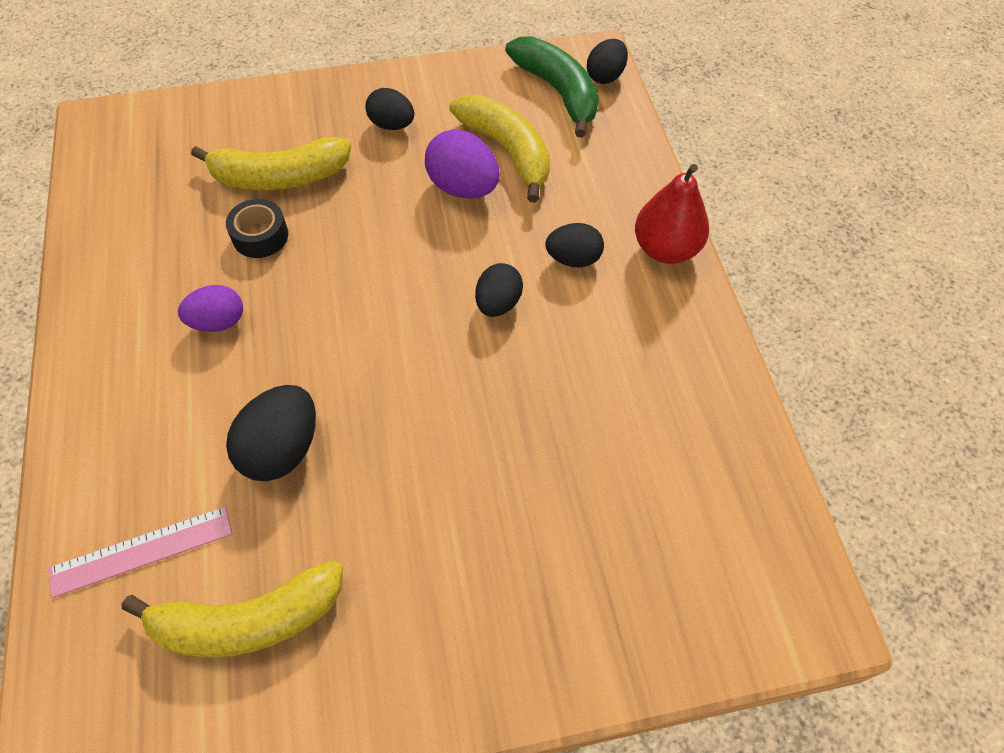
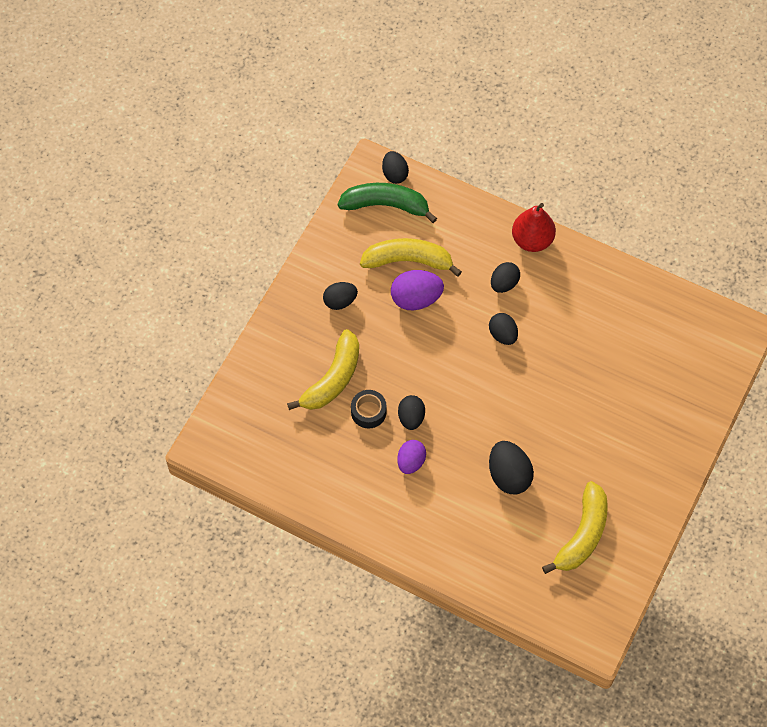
camera: 50 degrees left, 5 degrees up
(141, 551) = (516, 559): pink ruler -> none
(287, 282) = (411, 418): none -> black egg

